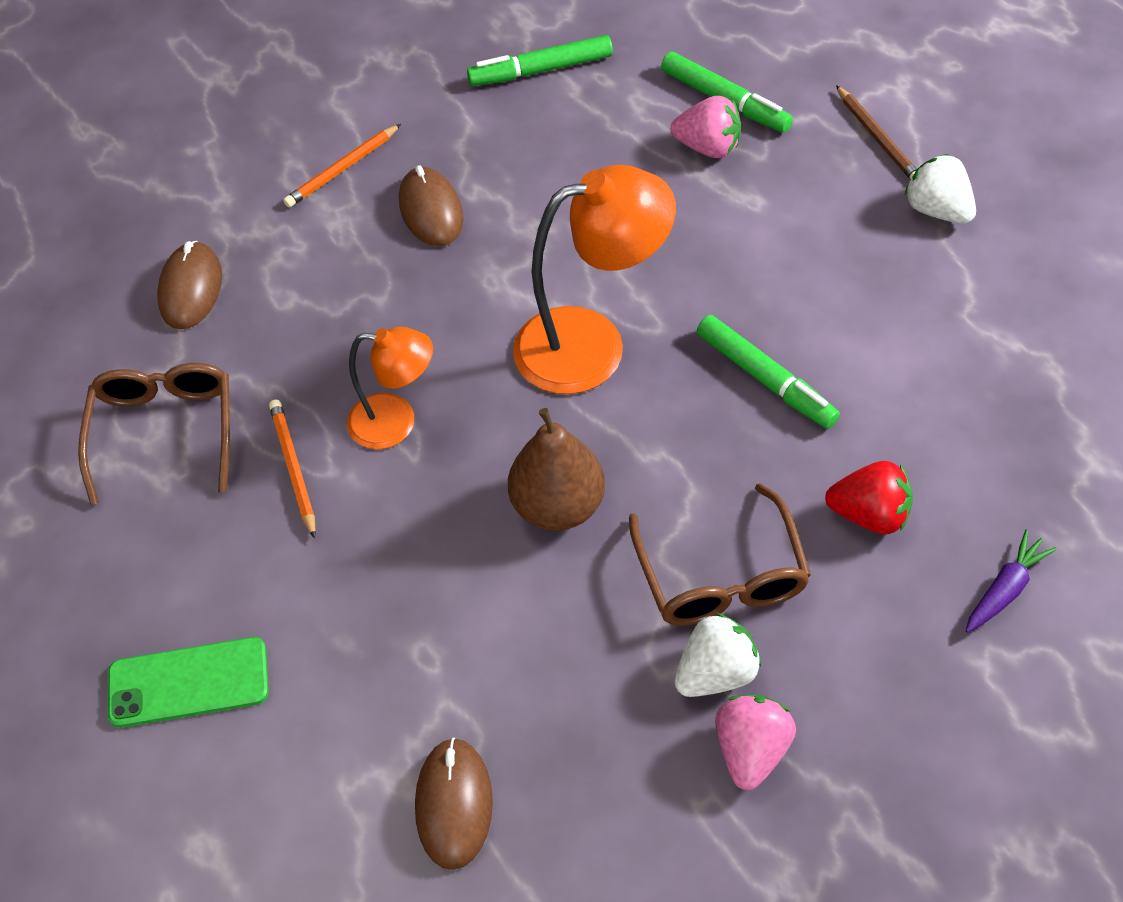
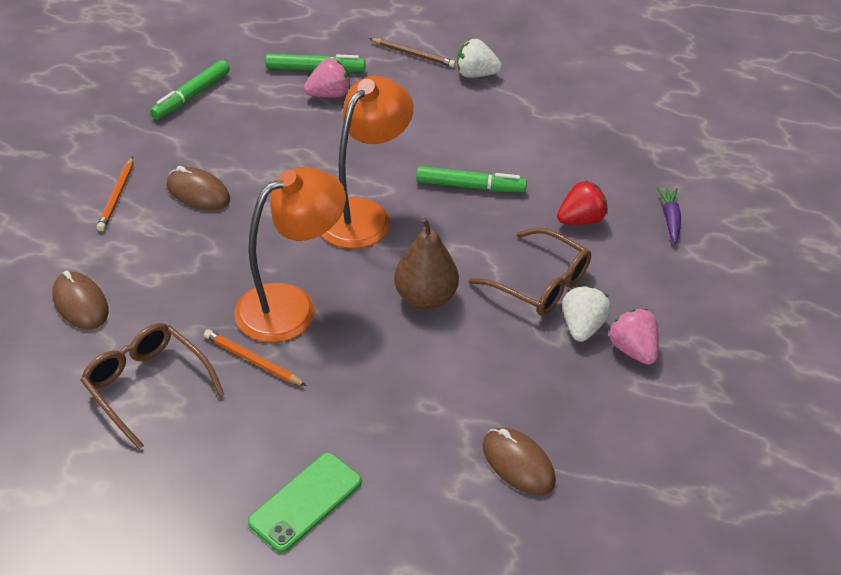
camera: 45 degrees left, 10 degrees down
(396, 422) = (291, 306): orange lamp -> orange lamp, size x1.66

